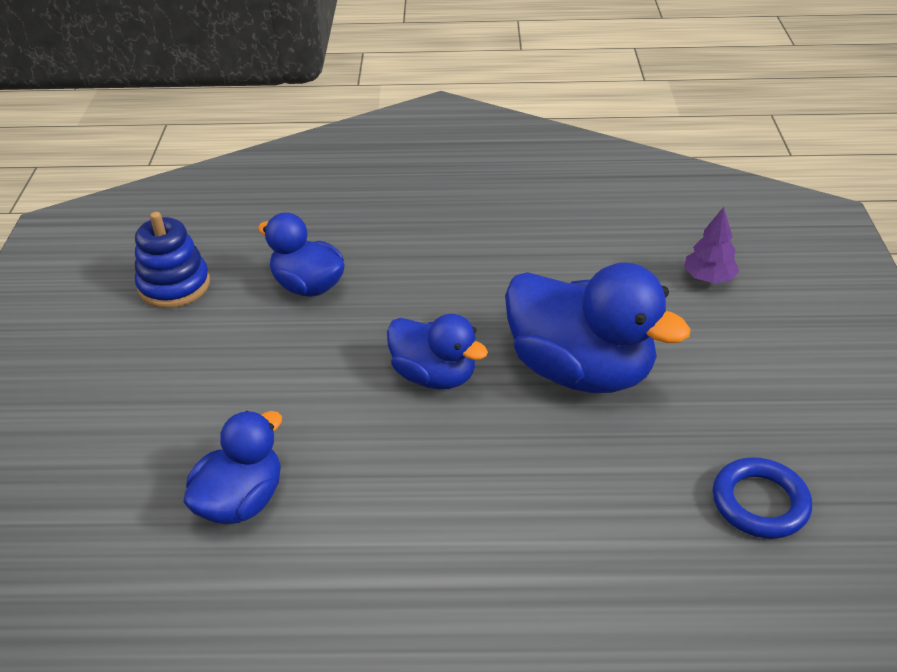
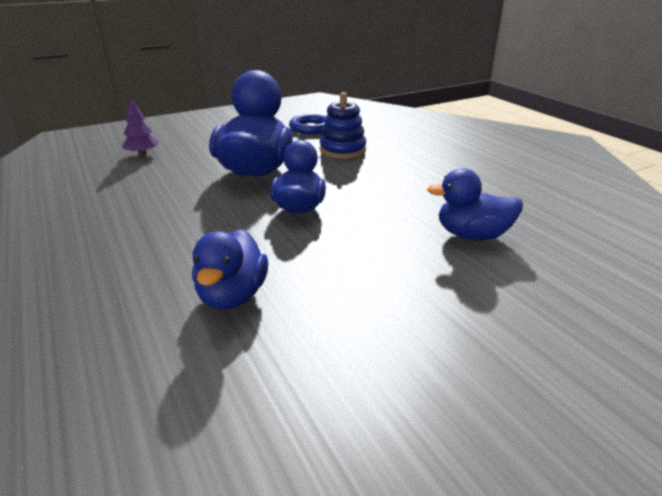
camera: 120 degrees left, 10 degrees down
(174, 285) = (290, 400): blue stacking toy -> blue stacking toy (342, 150)

